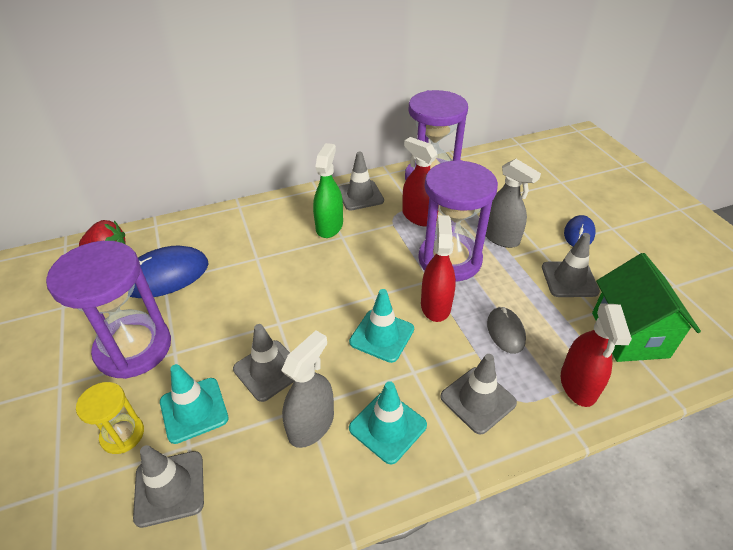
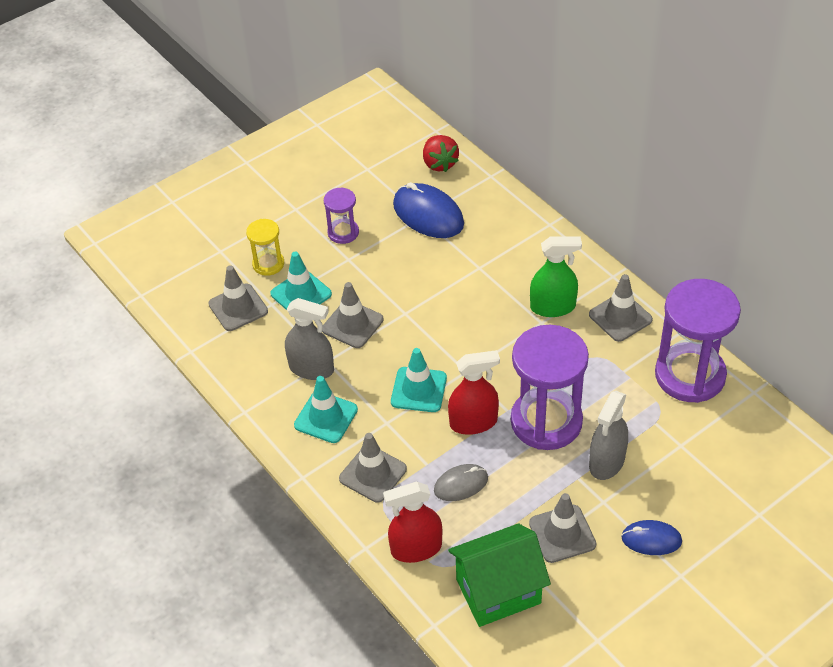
camera: 75 degrees right, 5 degrees up
(133, 348) = (343, 232): purple hourglass -> purple hourglass, size x0.50
(419, 217) = (607, 379): red spray bottle -> none

